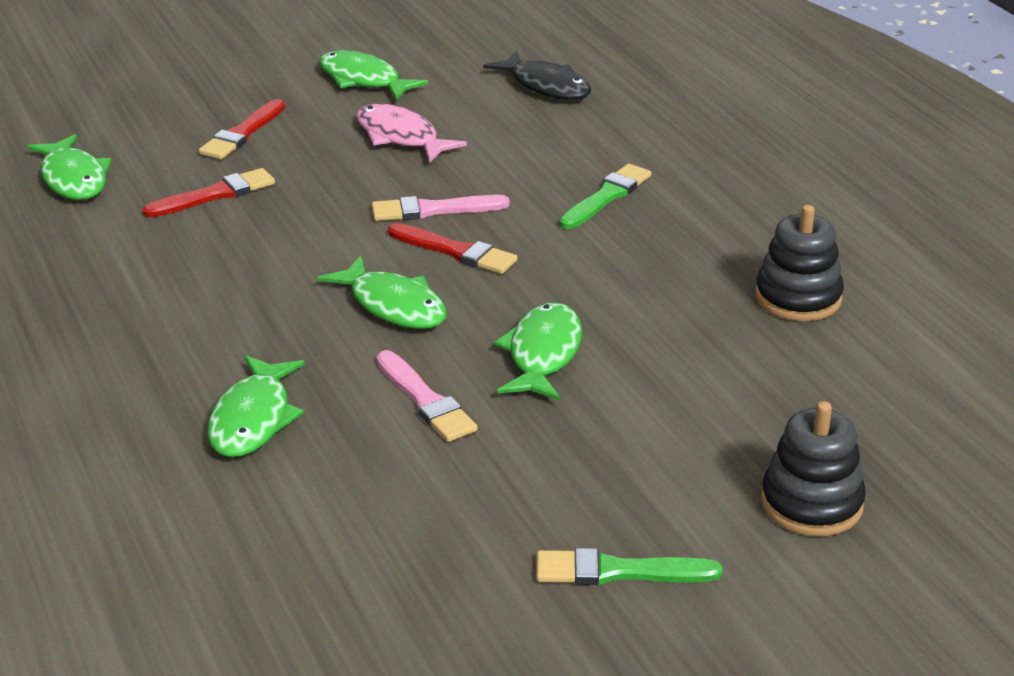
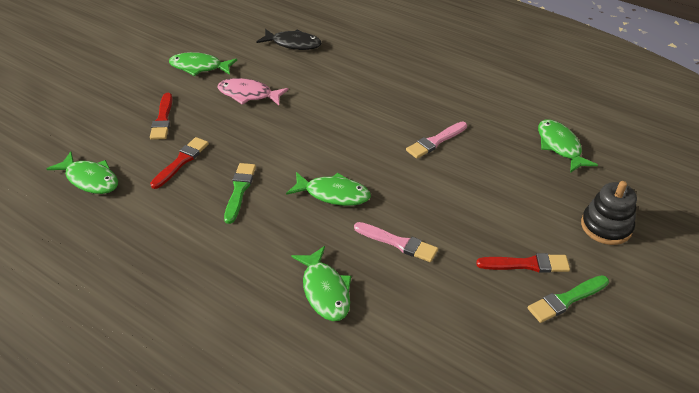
camera: 30 degrees left, 10 degrees up
(433, 210) = (303, 131): pink brush -> pink brush (435, 141)
(456, 251) = (335, 151): red brush -> red brush (527, 264)
(543, 354) = (427, 194): green fish -> green fish (560, 146)
(606, 196) = (376, 96): green brush -> green brush (239, 190)
(798, 298) = (504, 121): black stacking toy -> none

